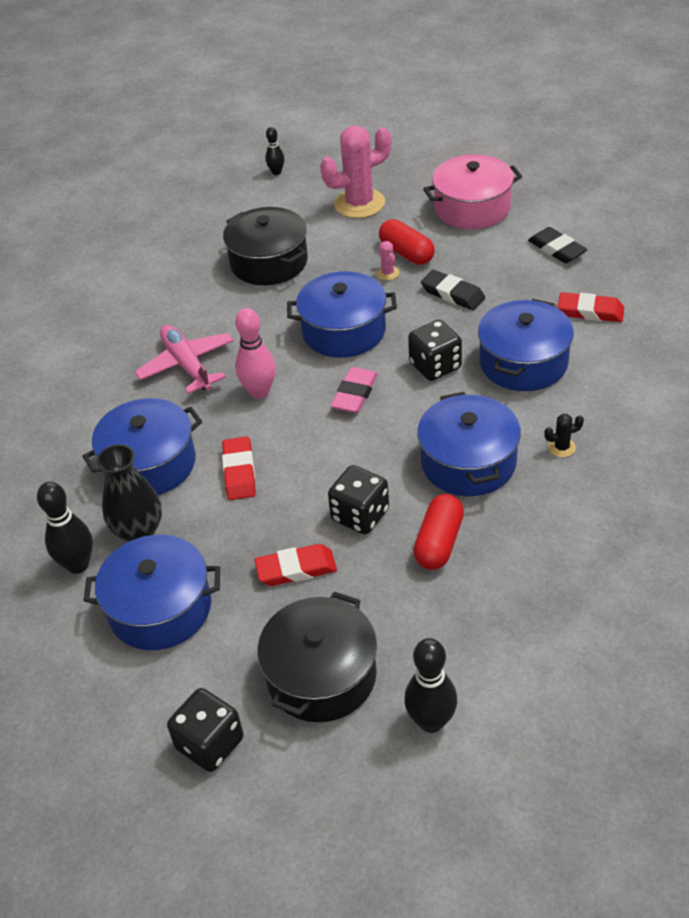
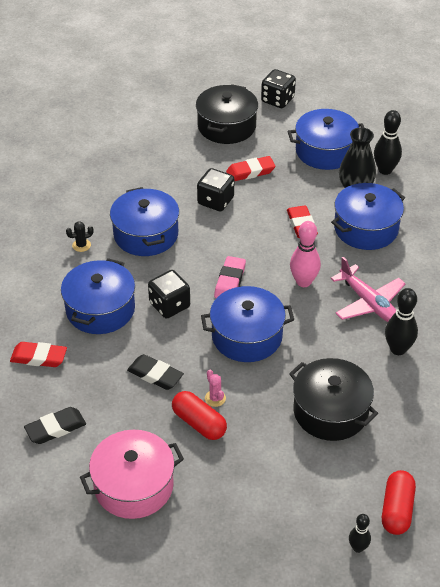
camera: 170 degrees right, 0 degrees up
(359, 204) = (254, 493): pink cactus -> none
(431, 721) = (168, 111): black bowling pin -> black bowling pin (398, 349)
(439, 542) = (165, 187): red capsule -> red capsule (396, 510)
(557, 249) = (55, 428): black eraser -> black eraser turned 75 degrees counterclockwise

